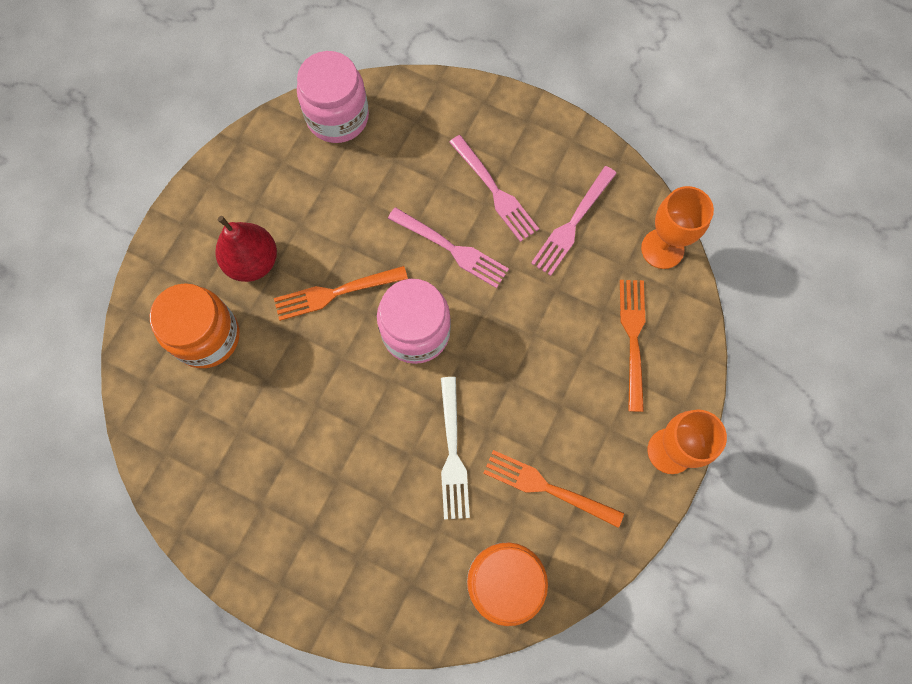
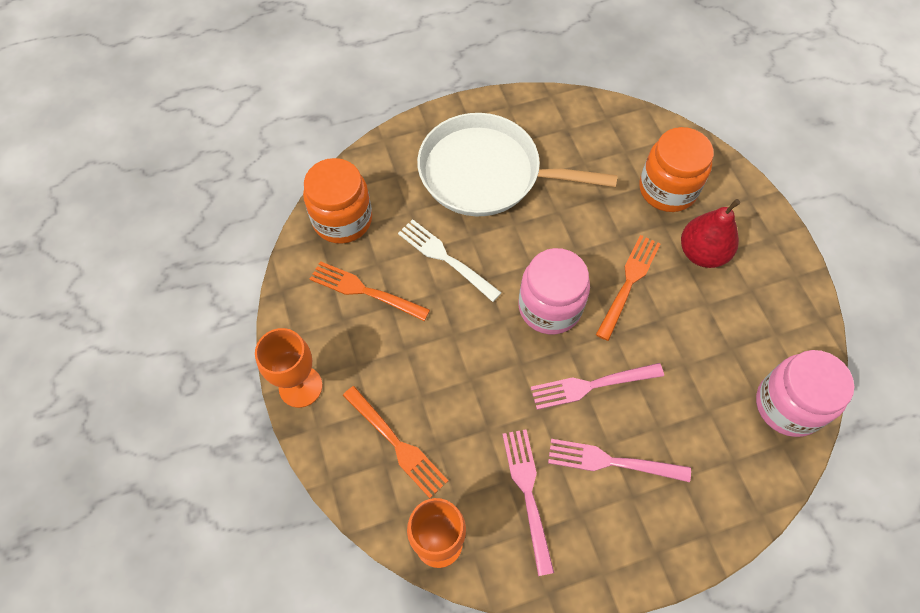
camera: 135 degrees right, 10 degrees down
(332, 503) = (486, 173): none -> white pan
(547, 488) = (365, 291): orange fork -> orange fork turned 135 degrees counterclockwise

